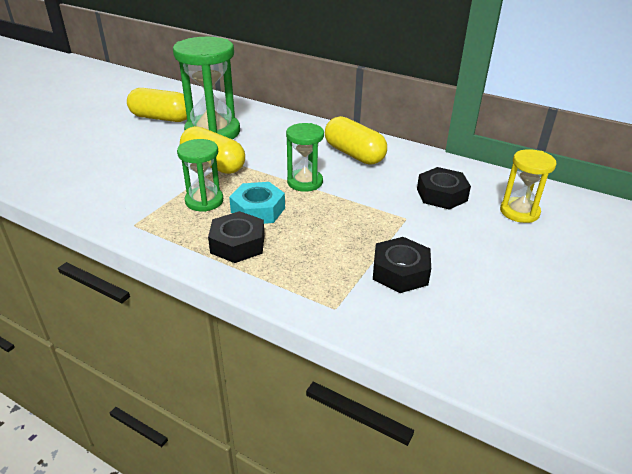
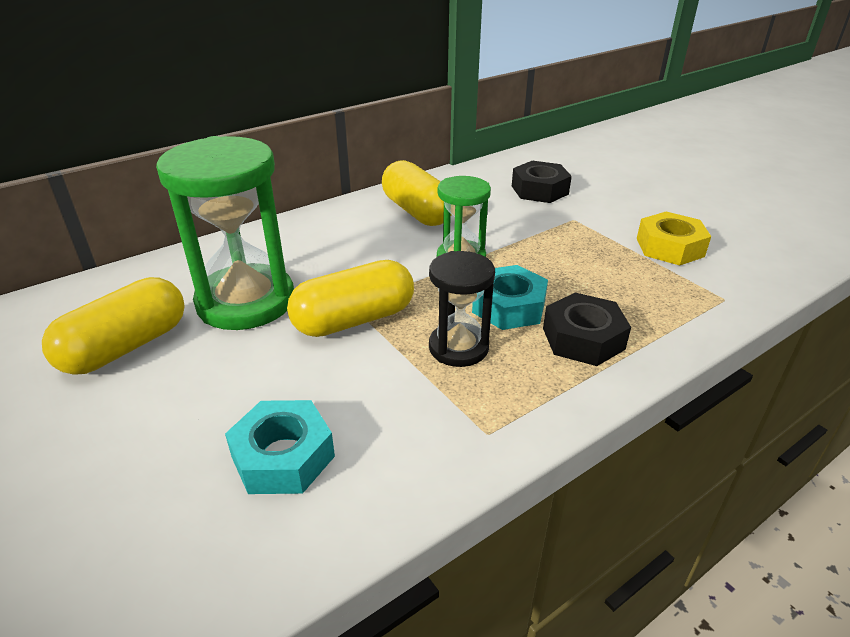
camera: 65 degrees left, 0 degrees up
(100, 174) = (283, 457): none -> turquoise nut
(204, 201) = (458, 347): green hourglass -> black hourglass
(354, 154) = (417, 212): yellow capsule -> yellow capsule turned 75 degrees clockwise
(400, 272) = (669, 247): black nut -> yellow nut
(519, 212) = (589, 167): yellow hourglass -> none

